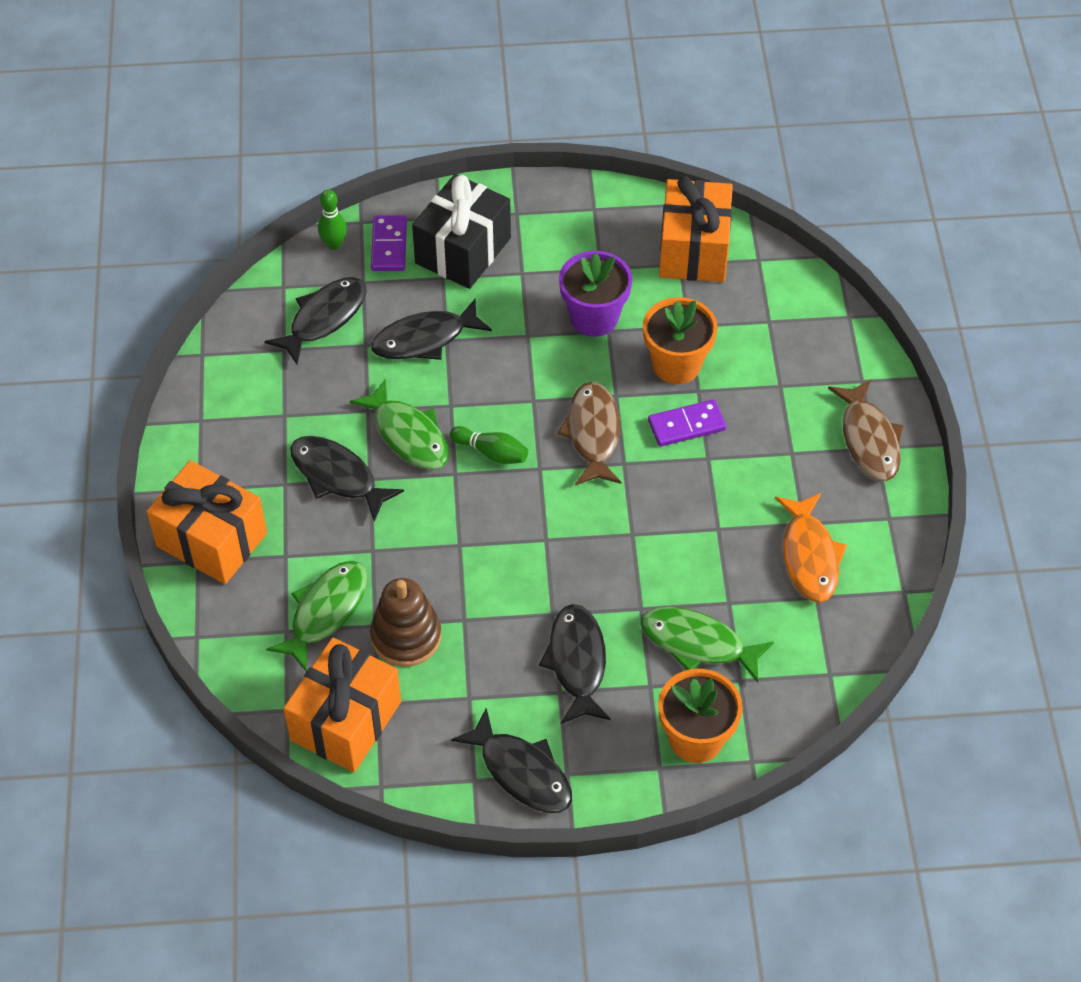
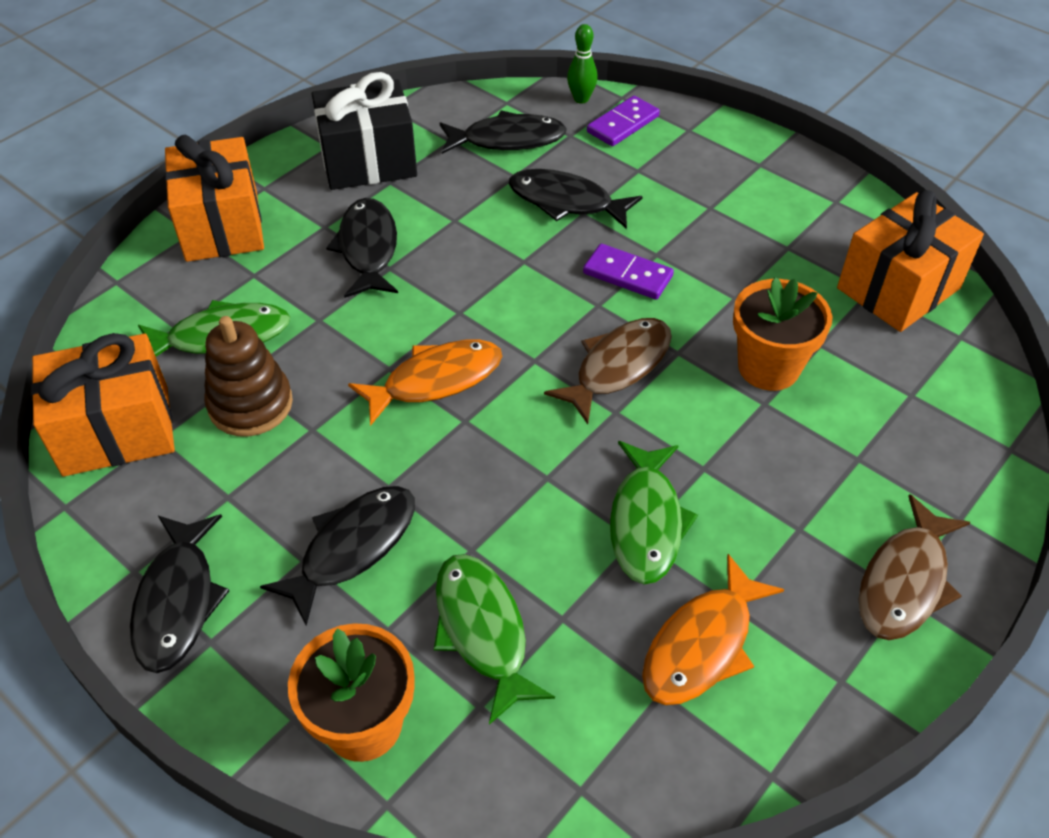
camera: 45 degrees right, 5 degrees down
(408, 435) = (461, 258): green fish -> green fish (646, 522)
(463, 250) = (679, 162): black gift -> black gift (368, 161)
(491, 452) = (510, 319): green bowling pin -> none
(498, 529) = (435, 380): none -> orange fish
(594, 318) = (734, 279): purple flower pot -> none
(686, 425) = (716, 424): purple domino -> purple domino (627, 275)

